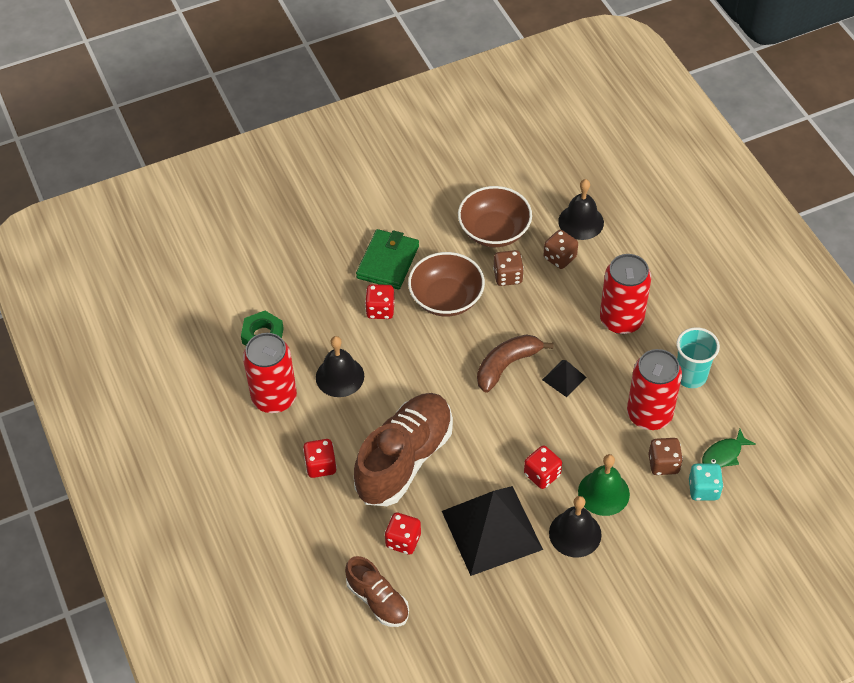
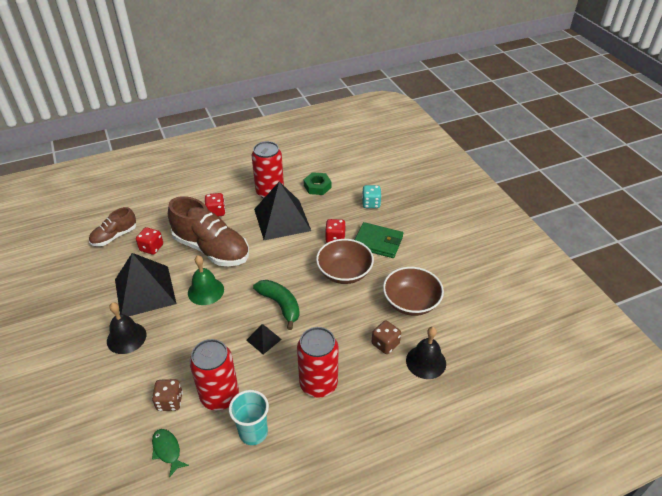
camera: 90 degrees right, 10 degrees down
(340, 376) = (282, 219): black bell -> black pyramid
(506, 365) = (280, 305): brown banana -> green banana
(508, 276) = (365, 309): brown dice -> none
(542, 474) = (181, 321): red dice -> none
(603, 493) = (155, 358): green bell -> green bell (205, 291)
(703, 489) = (138, 429): turquoise dice -> turquoise dice (371, 203)

